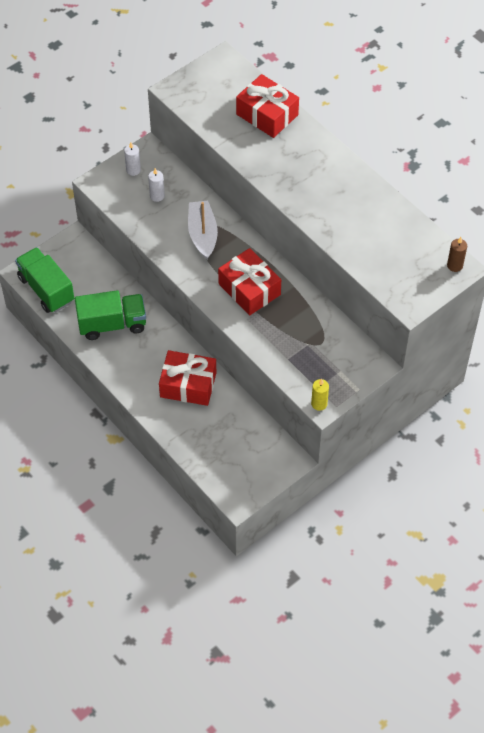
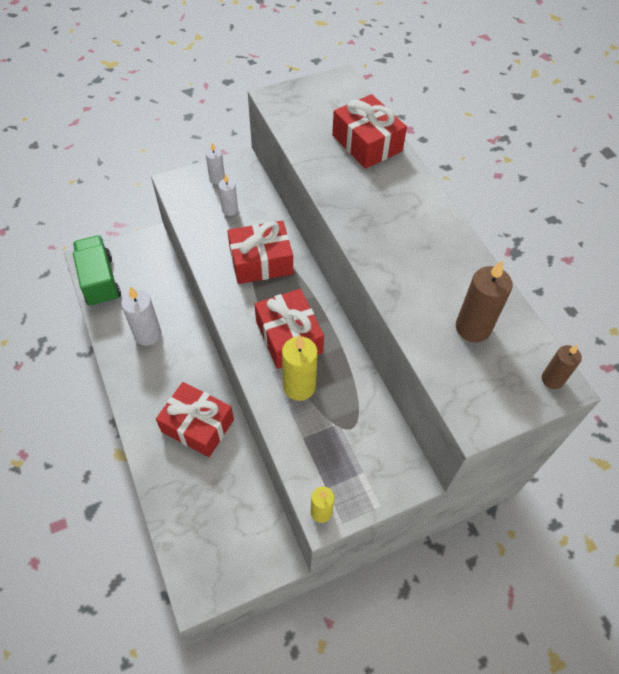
camera: 15 degrees right, 0 degrees up
(112, 324) = (148, 334): green truck -> white candle
(202, 234) = (261, 261): white boat -> red gift
(271, 324) = (299, 386): none -> yellow candle
(392, 244) = (473, 328): none -> brown candle

